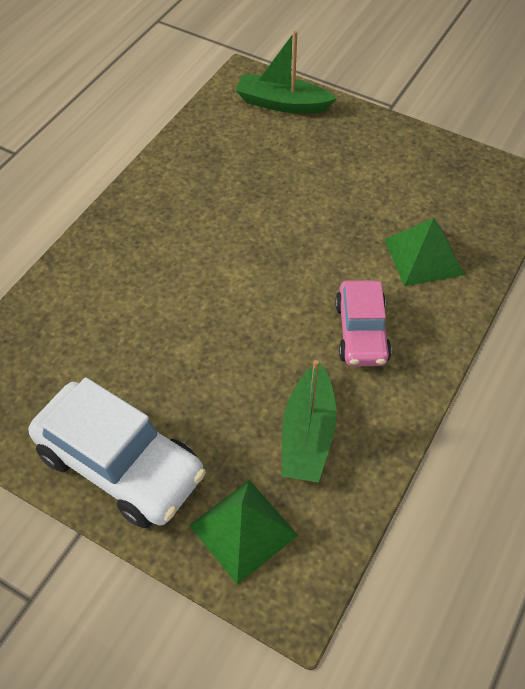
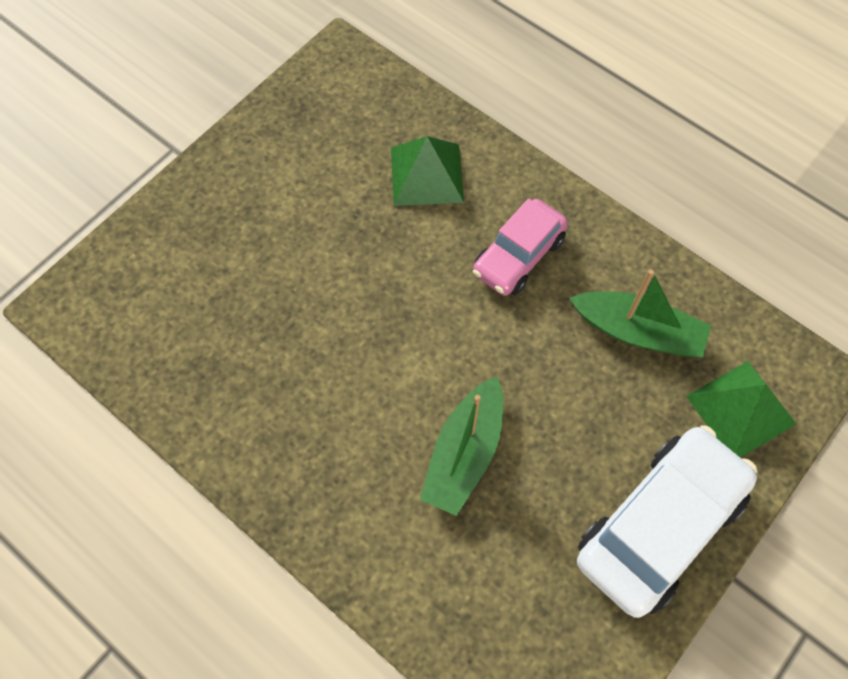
camera: 80 degrees left, 10 degrees up
(282, 103) = (132, 268): green boat -> green boat (464, 453)
(361, 332) = (518, 256): pink car -> pink car turned 120 degrees clockwise

